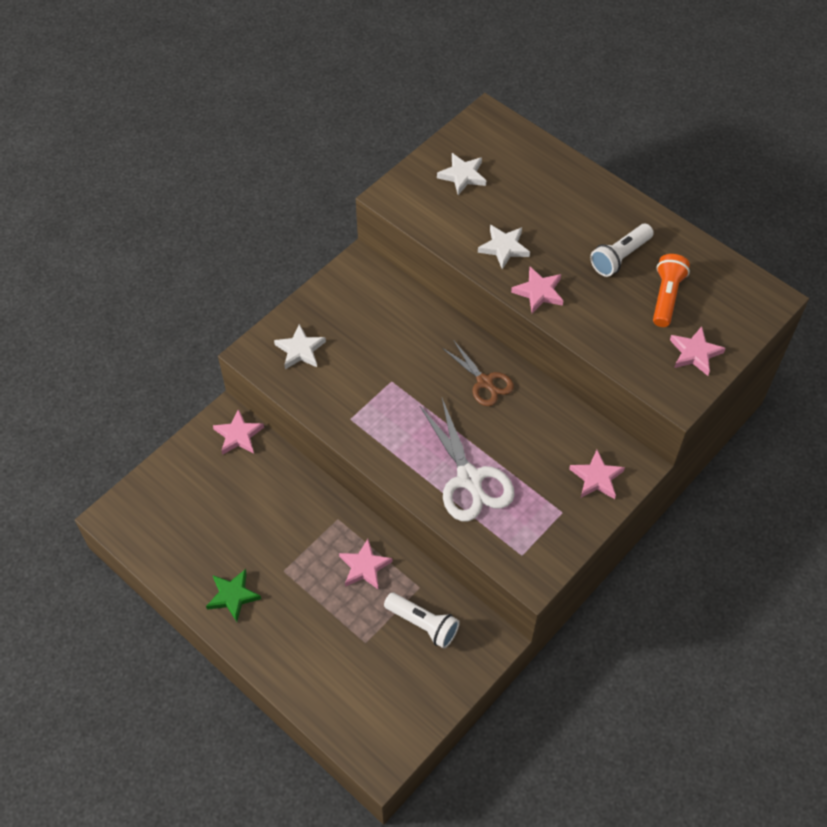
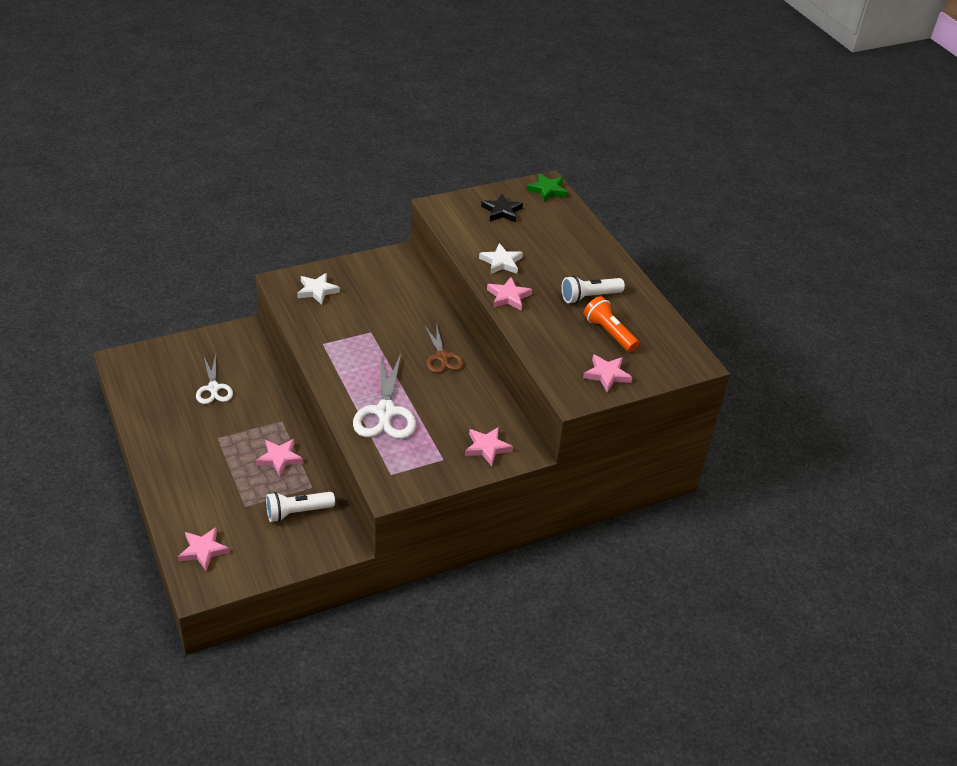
camera: 20 degrees right, 15 degrees down
(233, 596) = (169, 439): green star -> green star (547, 190)
(238, 435) = (247, 344): pink star -> pink star (203, 550)
(239, 509) = (213, 388): none -> white scissors
(423, 624) = (297, 512): white flashlight -> white flashlight turned 105 degrees clockwise
(462, 176) = (502, 211): white star -> black star
(666, 297) = (609, 333): orange flashlight -> orange flashlight turned 75 degrees counterclockwise

